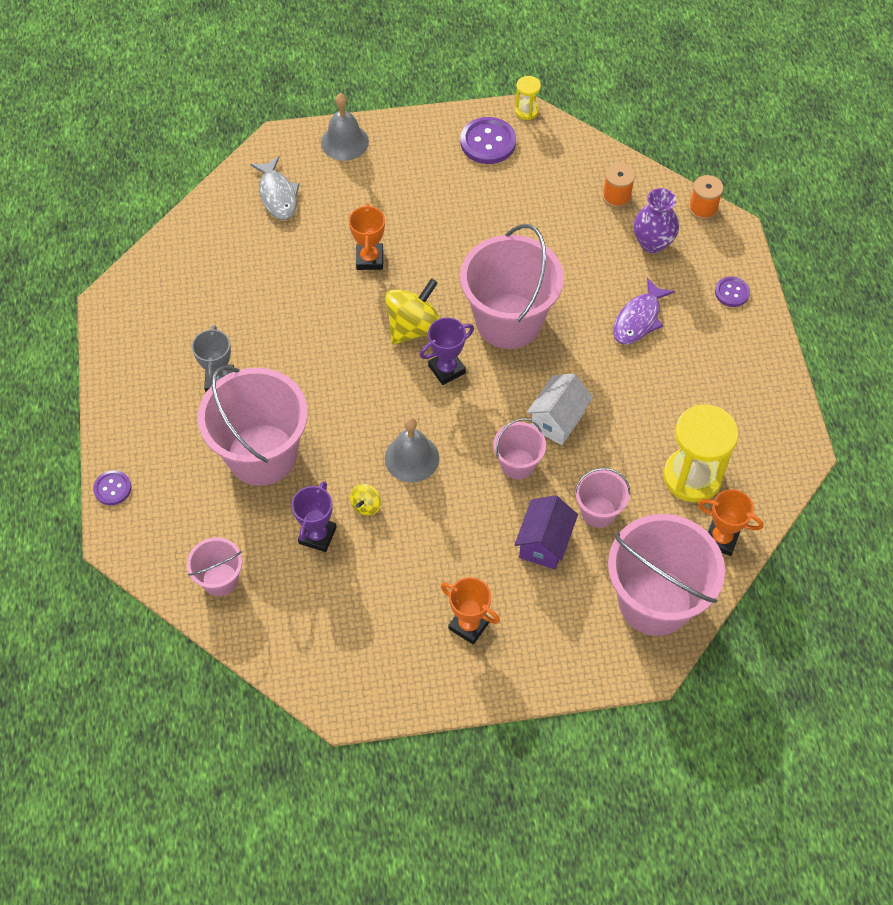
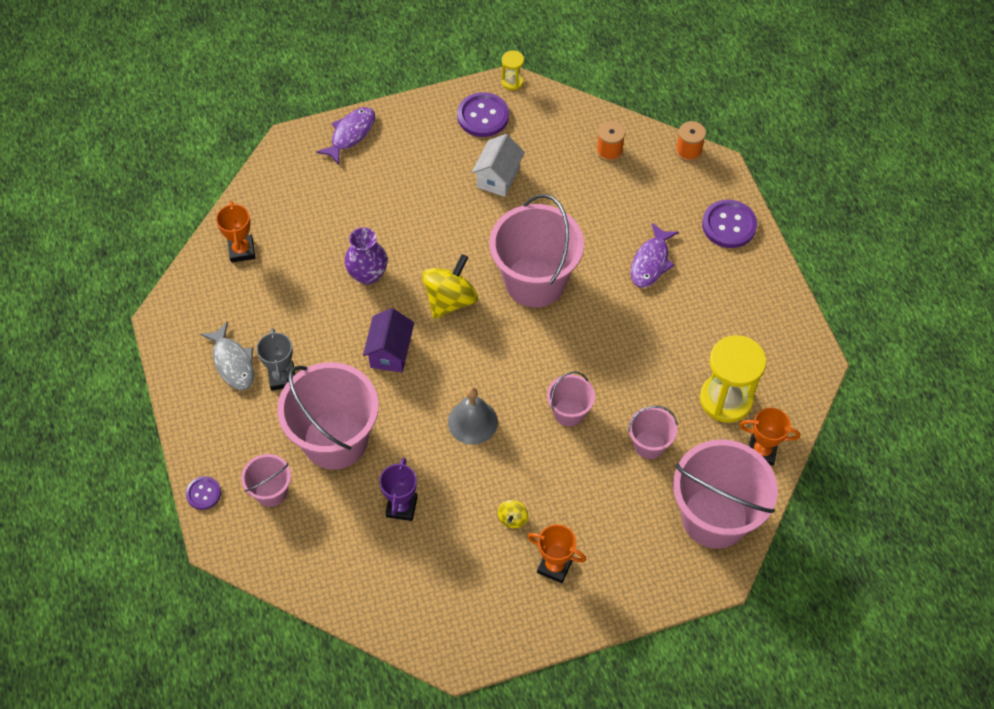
camera: 10 degrees left, 0 degrees up
(220, 579) = (321, 562): pink bucket -> pink bucket (271, 491)
(277, 195) = (299, 194): grey fish -> grey fish (233, 363)
(344, 142) = (351, 134): grey bell -> purple fish
(366, 505) = (440, 472): yellow spinning top -> yellow spinning top (512, 518)
(369, 259) = (396, 242): orange trophy -> orange trophy (241, 250)
(446, 369) = (488, 334): purple trophy -> none
(544, 543) = (607, 481): purple house -> purple house (390, 352)
(557, 420) = (597, 366): white house -> white house (498, 178)
(652, 243) = (650, 189): purple vase -> purple vase (368, 274)
(732, 292) = (729, 225): purple button -> purple button, size x1.74

